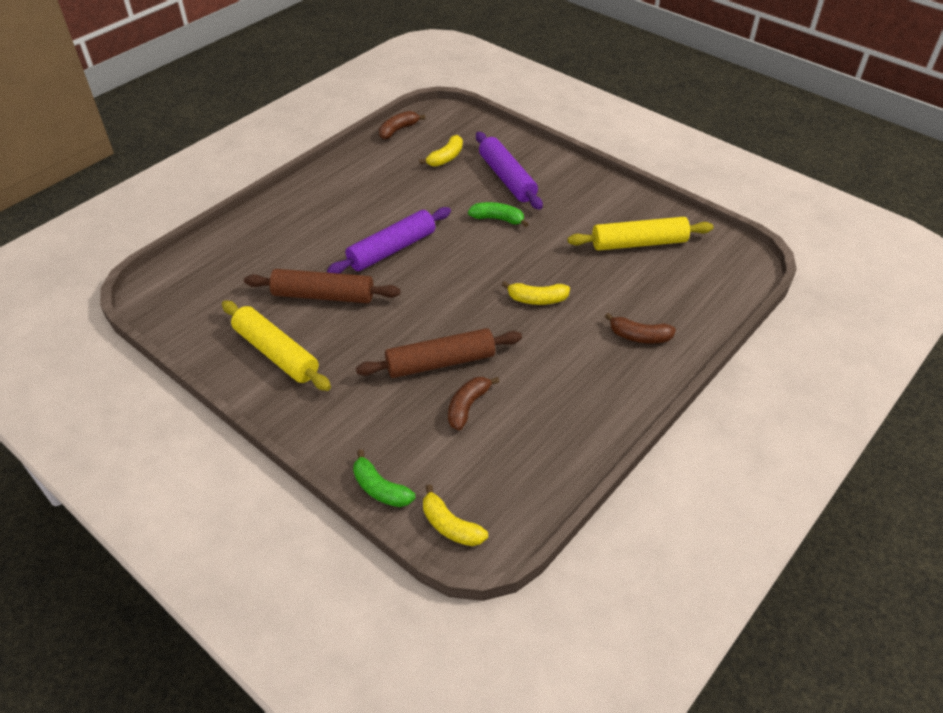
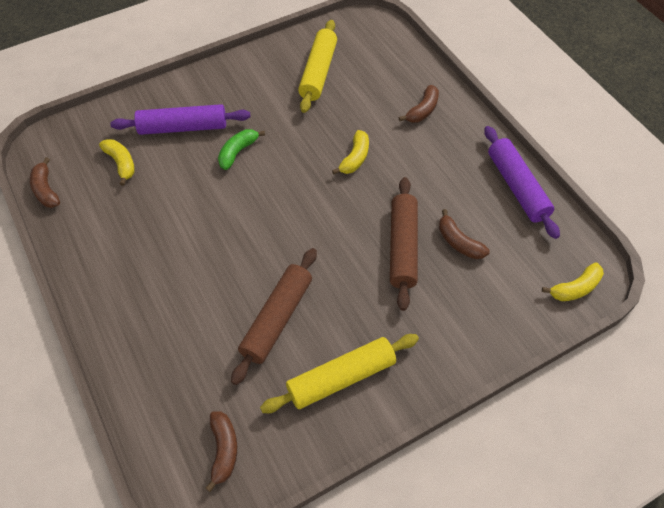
camera: 70 degrees left, 10 degrees up
(190, 299) = (223, 450): none -> brown banana
(380, 488) = (528, 327): green banana -> none
(392, 250) = (238, 245): purple rolling pin -> purple rolling pin (517, 187)

